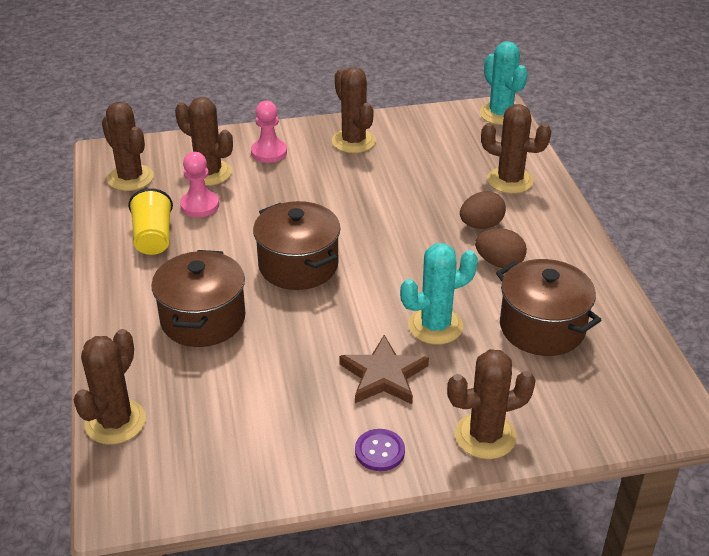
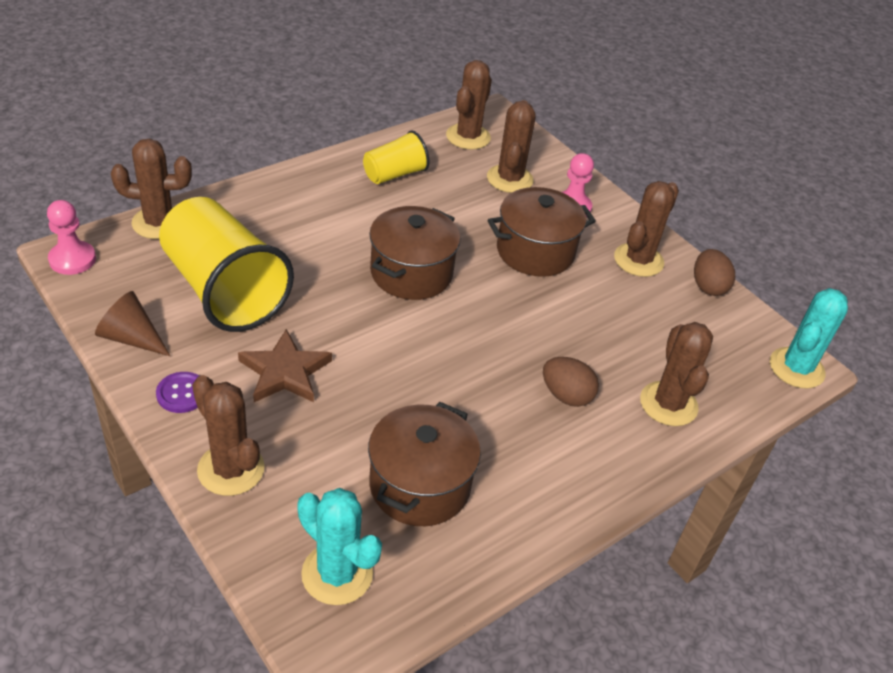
camera: 60 degrees right, 5 degrees up
(200, 205) = (458, 187): pink pawn -> pink pawn (72, 259)
(203, 319) = (303, 234): brown pot -> brown pot (535, 251)
(252, 393) = (224, 290): none -> yellow cup
(285, 475) = (131, 338): none -> brown cone
(435, 326) = (376, 394): turquoise cactus -> turquoise cactus (337, 574)
(499, 263) = (509, 425): brown egg -> brown egg (708, 286)

